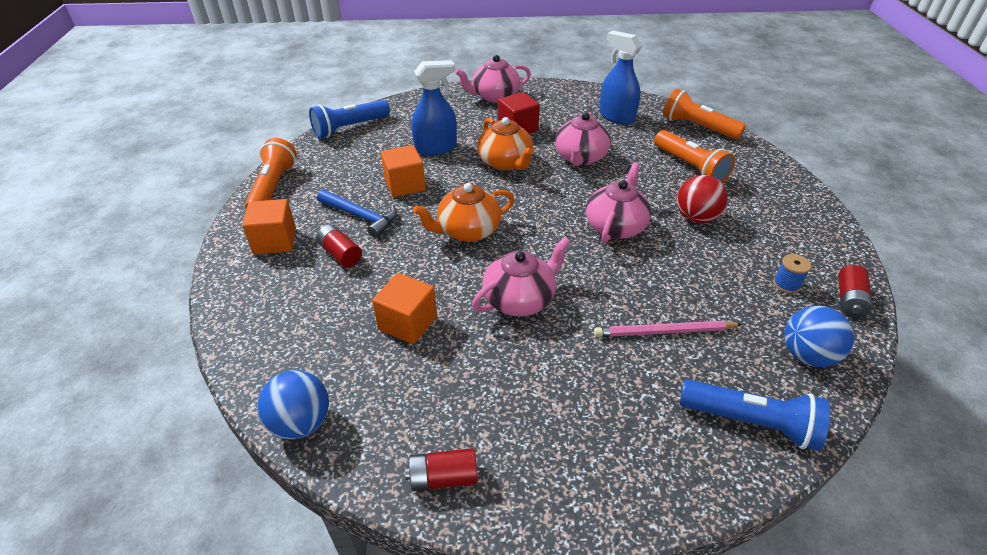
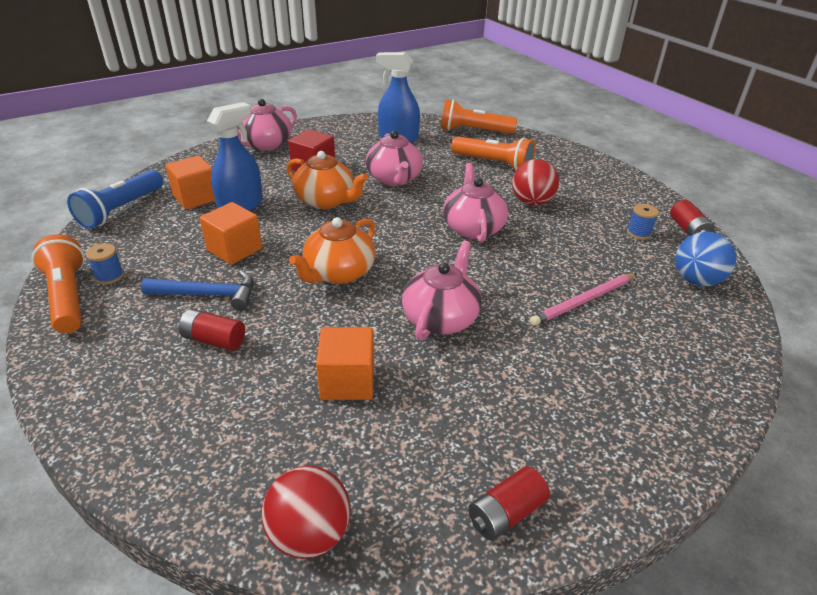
camera: 30 degrees left, 5 degrees down
(275, 241) = (117, 353): orange cube -> orange cube (196, 198)
(301, 423) = (310, 534): blue ball -> red ball
(308, 180) = (109, 276): none -> blue spool
(751, 422) = (703, 347): blue flashlight -> none

